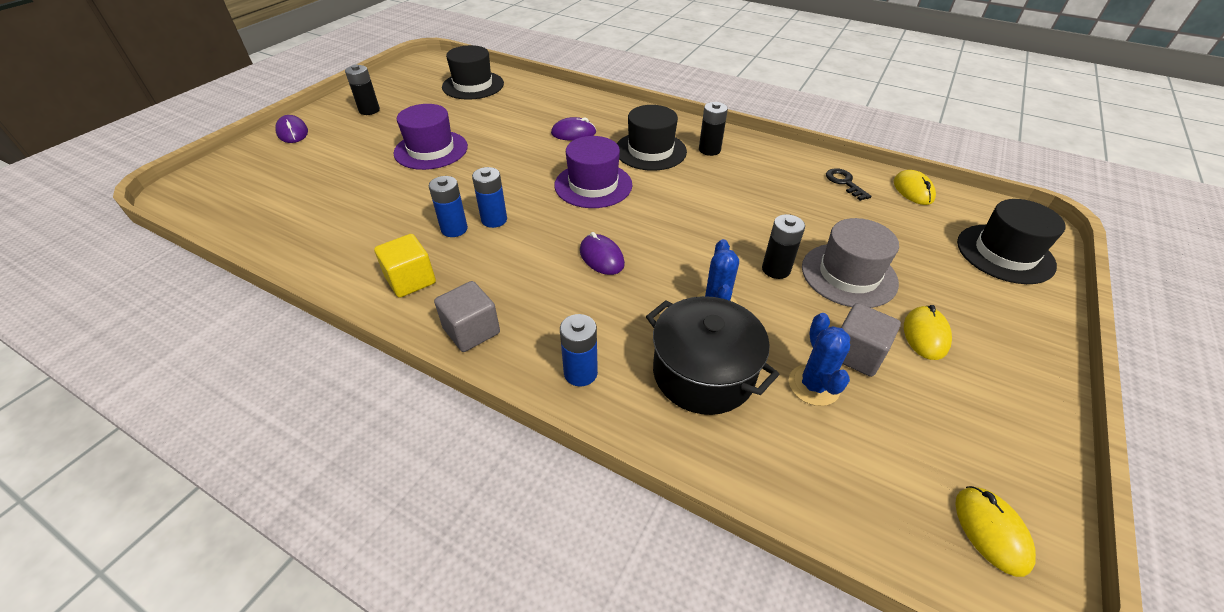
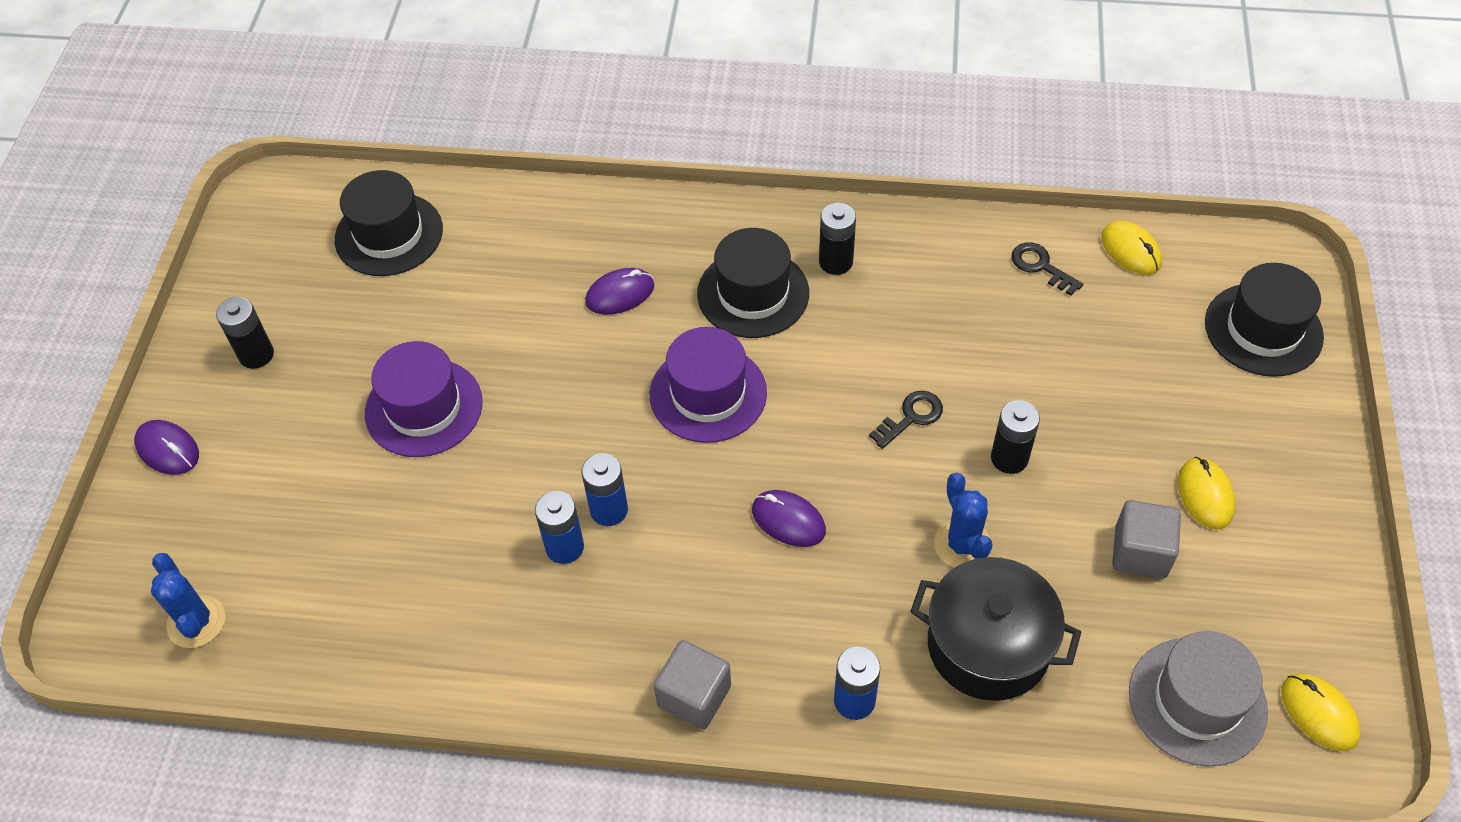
camera: 20 degrees left, 10 degrees up
(410, 280) = (565, 653): yellow cube -> none
(716, 230) = (911, 417): none -> black key
(813, 385) = (1109, 613): blue cactus -> blue cactus (196, 622)
(849, 275) = (1096, 434): grey hat -> grey hat (1197, 701)

